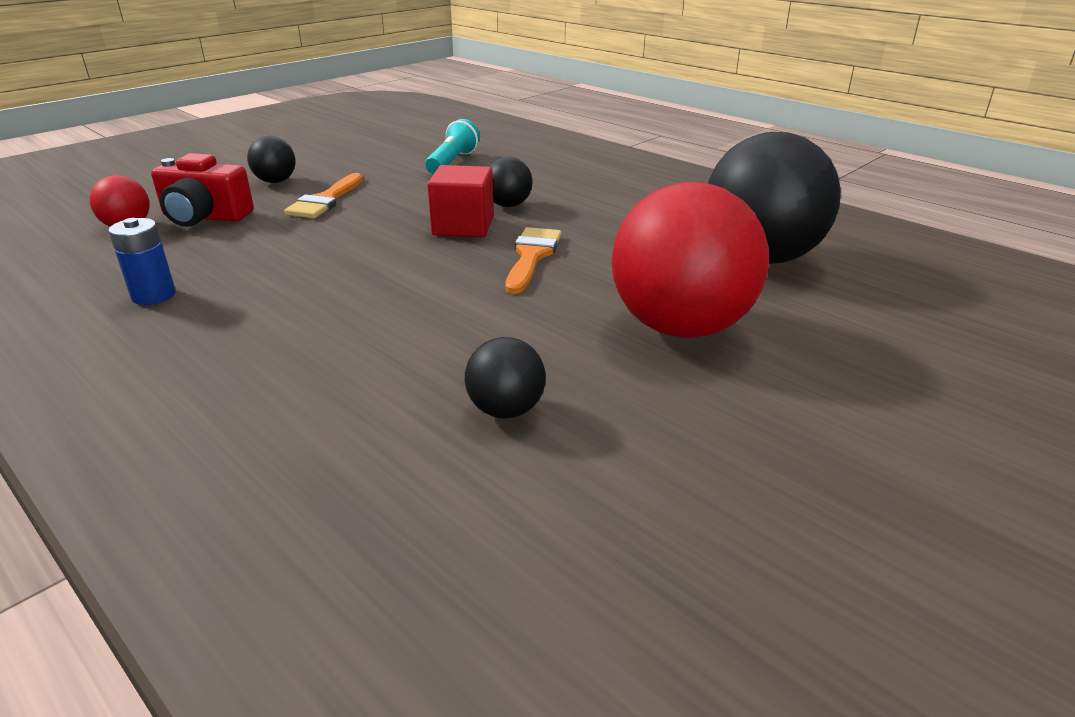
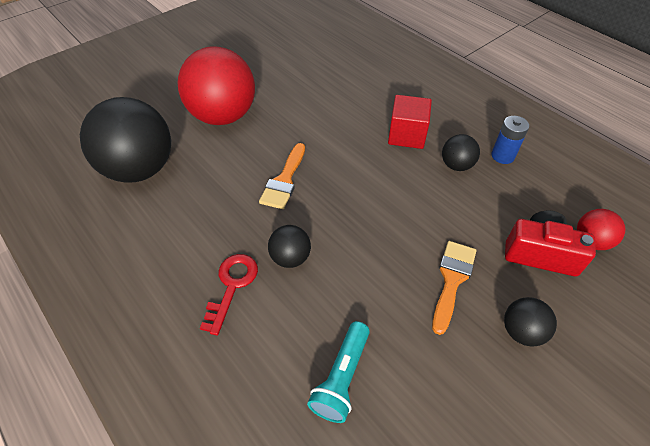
camera: 175 degrees left, 20 degrees up
(463, 226) = (329, 224): red cube -> red cube (407, 135)
(506, 410) = (312, 80): black ball -> black ball (456, 165)
(567, 190) = (232, 286): none -> red key

